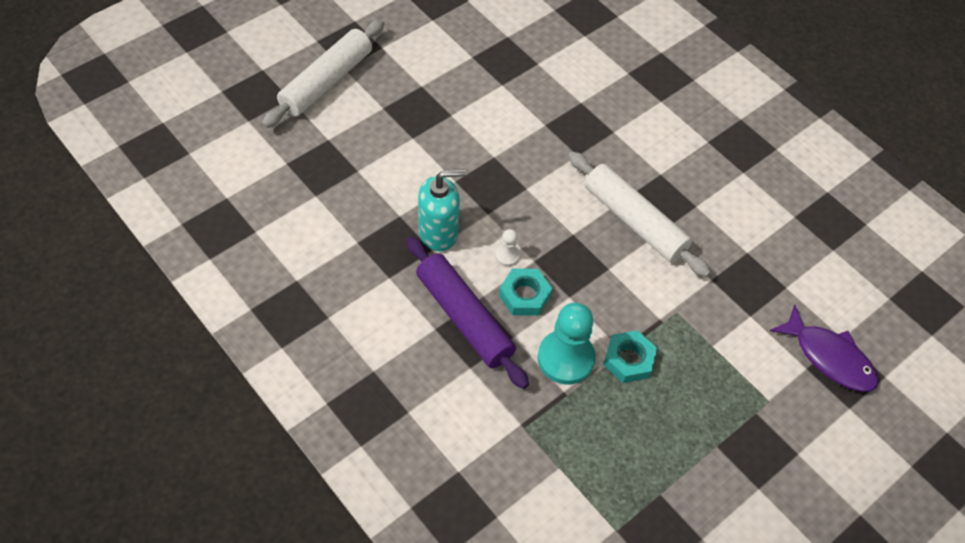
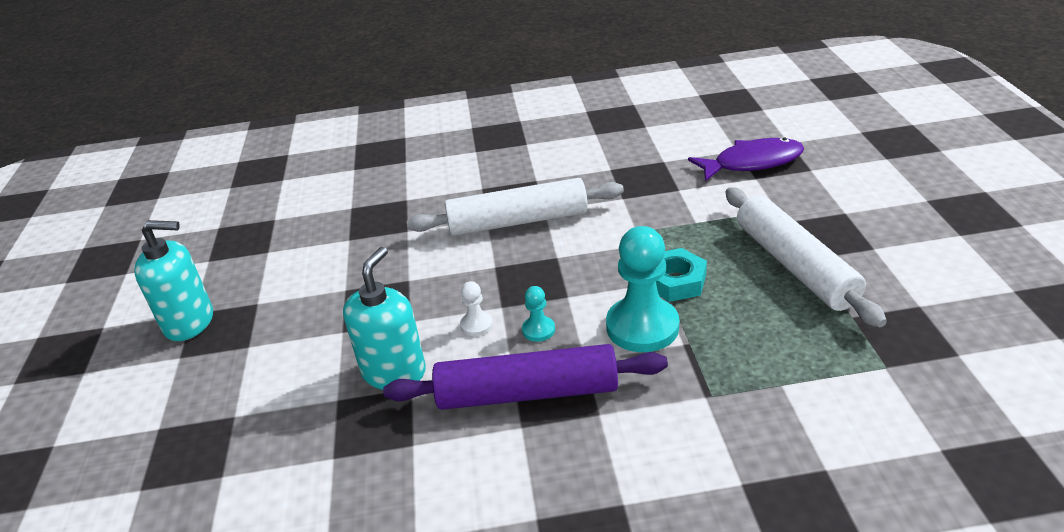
camera: 50 degrees left, 20 degrees down
(326, 82) = (79, 397): white rolling pin -> white rolling pin (794, 266)
(413, 91) = (190, 322): none -> turquoise soap dispenser
(524, 295) = (538, 330): turquoise nut -> turquoise pawn

